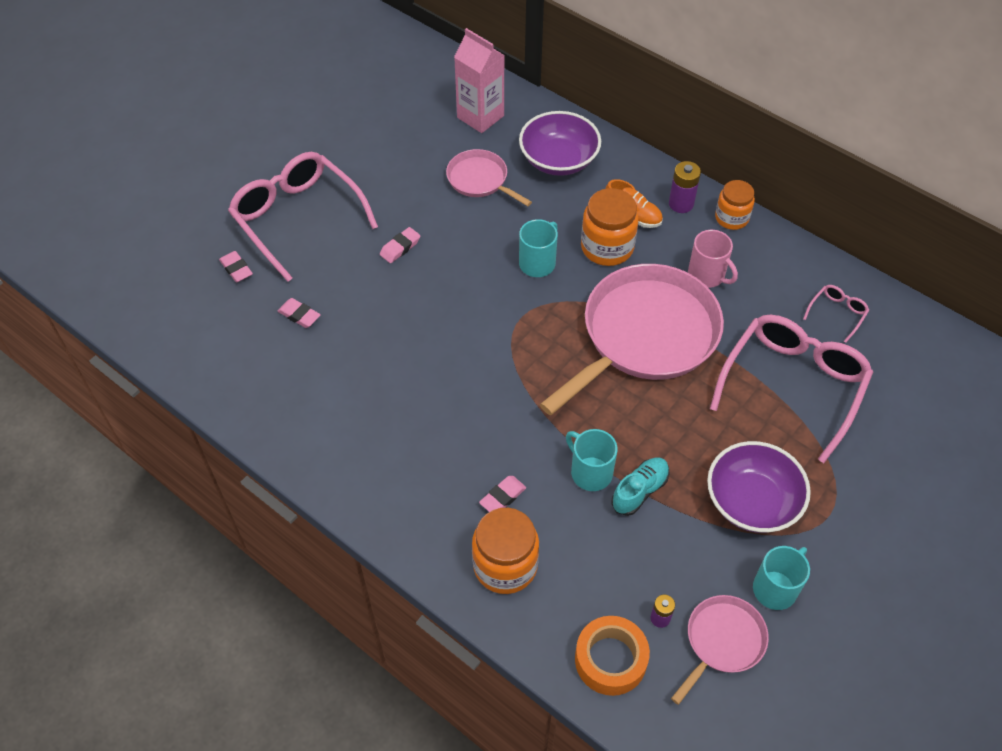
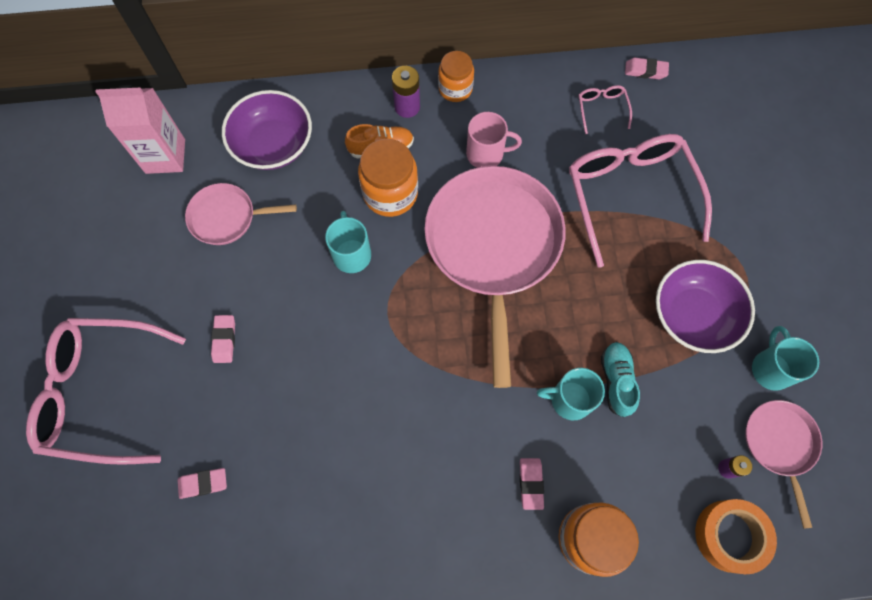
camera: 45 degrees left, 15 degrees up
(236, 269) = (97, 493): pink eraser -> pink eraser (645, 71)

